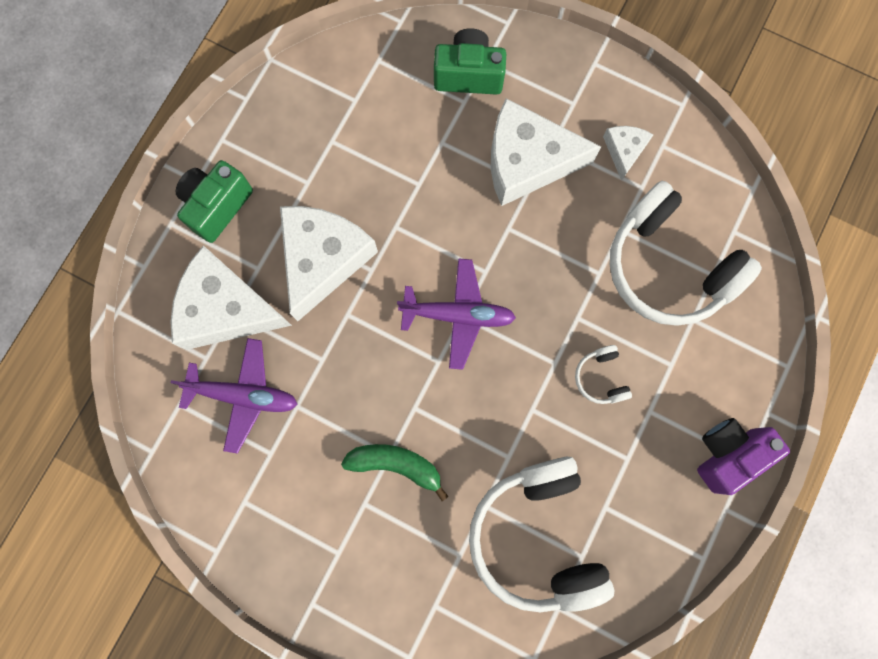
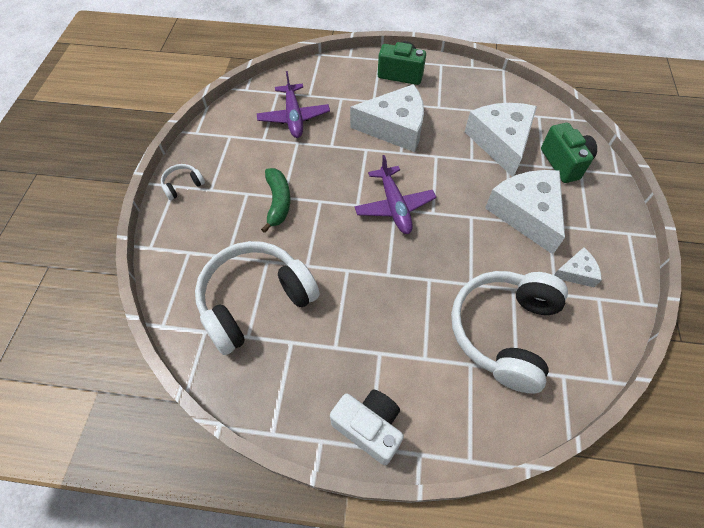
camera: 70 degrees right, 20 degrees down
(226, 308) = (342, 95): white cheese -> white cheese (500, 142)
(601, 377) = (391, 309): white headphones -> white headphones (183, 185)
(727, 454) = (369, 428): purple camera -> white camera

